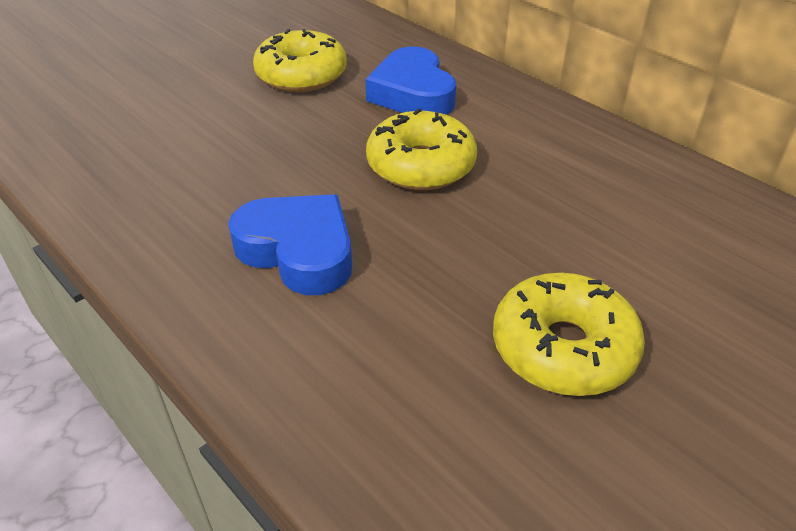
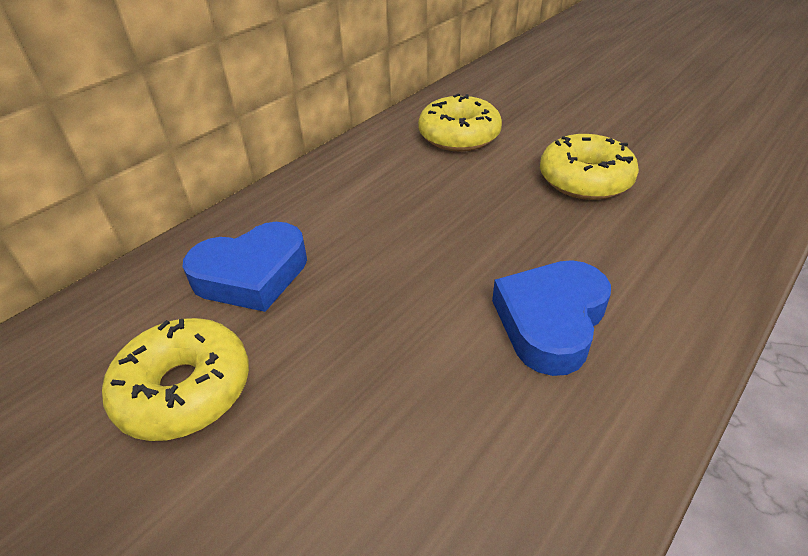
camera: 95 degrees left, 0 degrees up
(421, 165) = (394, 256): yellow donut -> yellow donut (459, 136)

